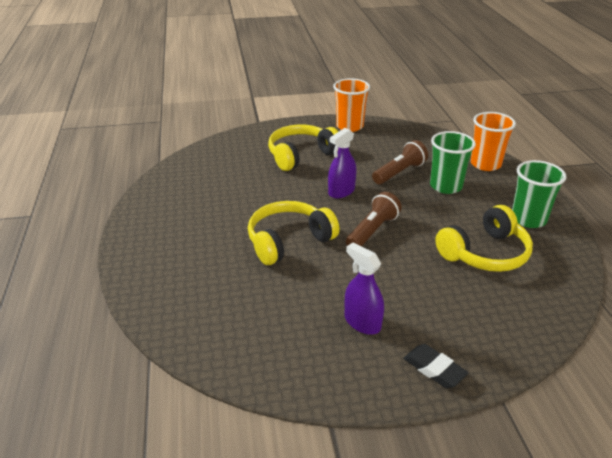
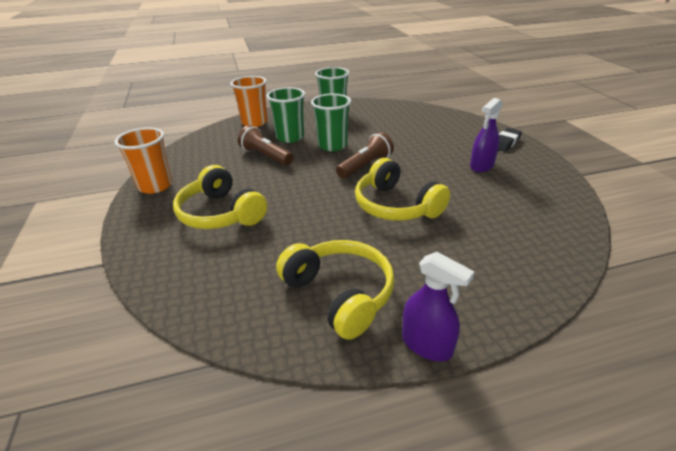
camera: 95 degrees left, 0 degrees up
(341, 191) = (302, 183): purple spray bottle -> purple spray bottle (427, 345)
(372, 231) = (365, 166): brown flashlight -> brown flashlight turned 105 degrees clockwise
(424, 213) = (332, 145): none -> green cup
(485, 253) = (379, 126): yellow headphones -> yellow headphones (339, 294)

